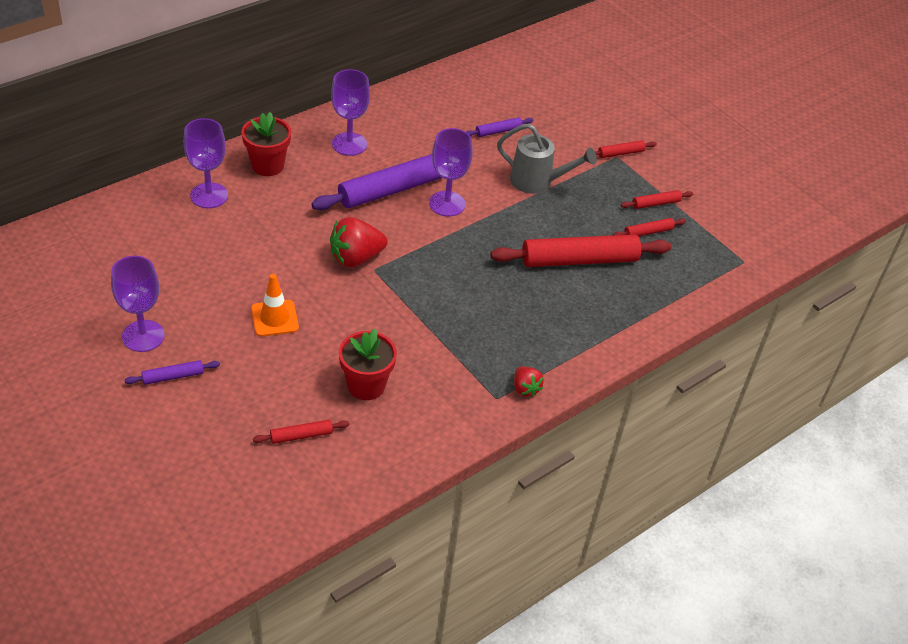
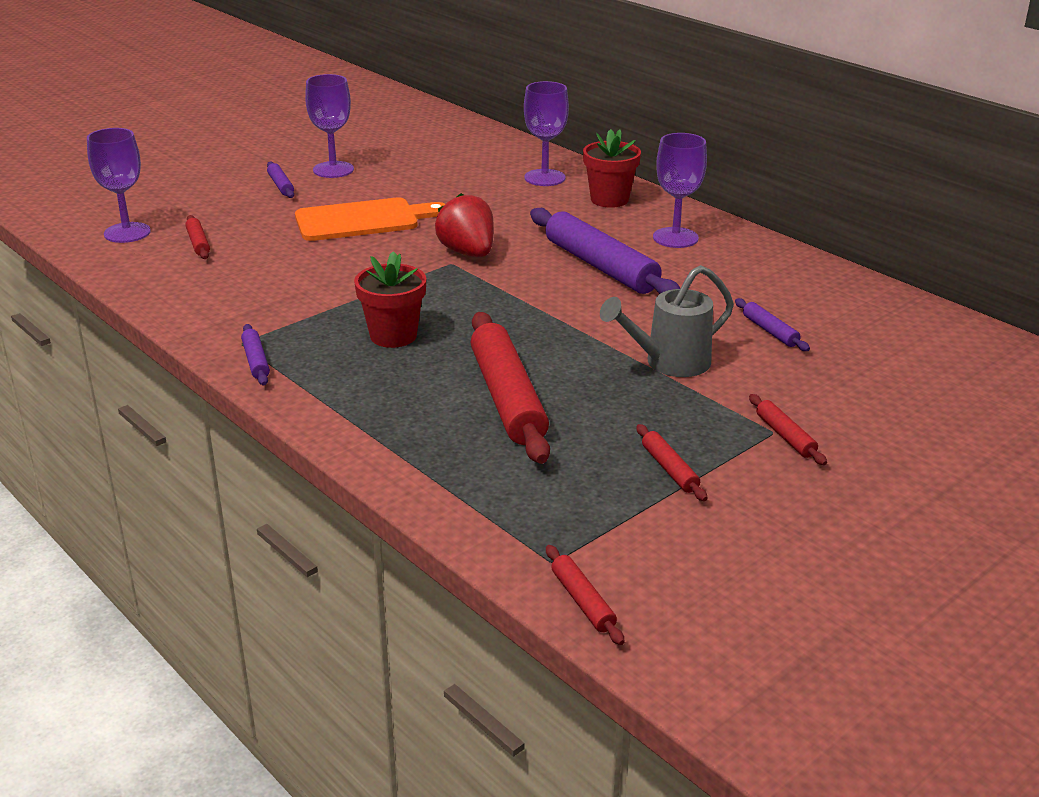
camera: 90 degrees right, 15 degrees down
(274, 318) = (363, 220): orange traffic cone -> orange cutting board
(366, 385) = (265, 269): red flower pot -> red flower pot (393, 336)
(447, 204) = (589, 300): purple goblet -> purple goblet (127, 233)
(525, 389) = (256, 361): red strawberry -> purple rolling pin
(537, 182) = (669, 363): grey watering can -> grey watering can turned 45 degrees clockwise
(648, 232) = (593, 460): red rolling pin -> red rolling pin (582, 601)

